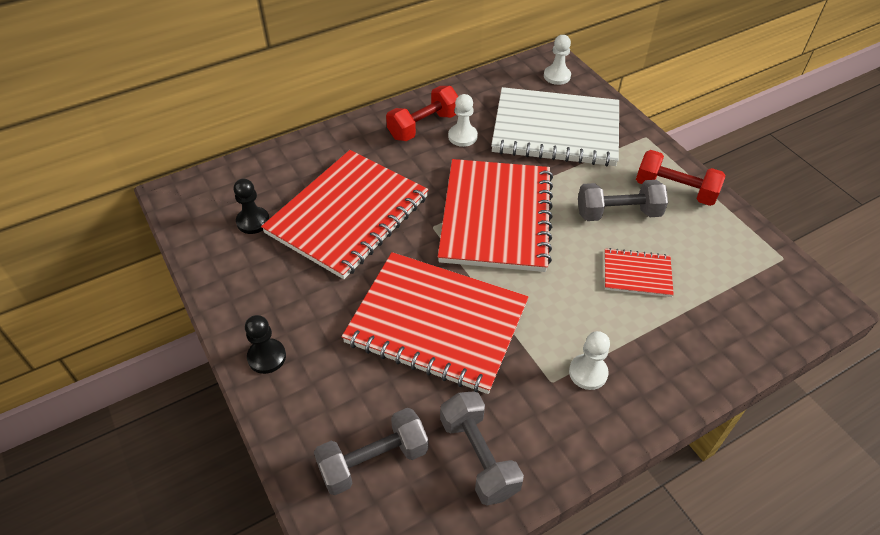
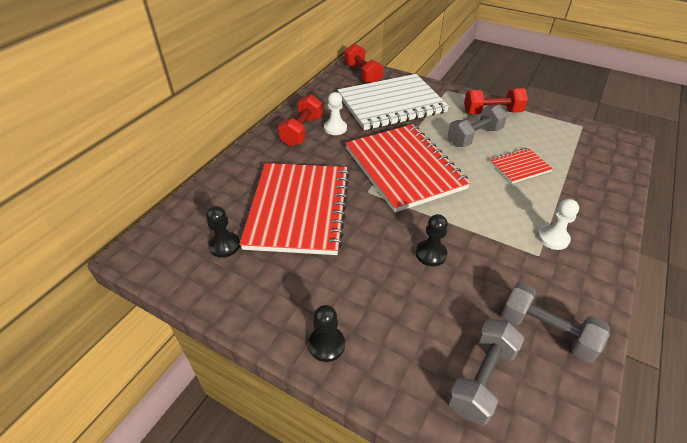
camera: 30 degrees left, 5 degrees down
(436, 323) = (431, 254): red notebook -> black pawn
(557, 76) = (362, 74): white pawn -> red dumbbell

